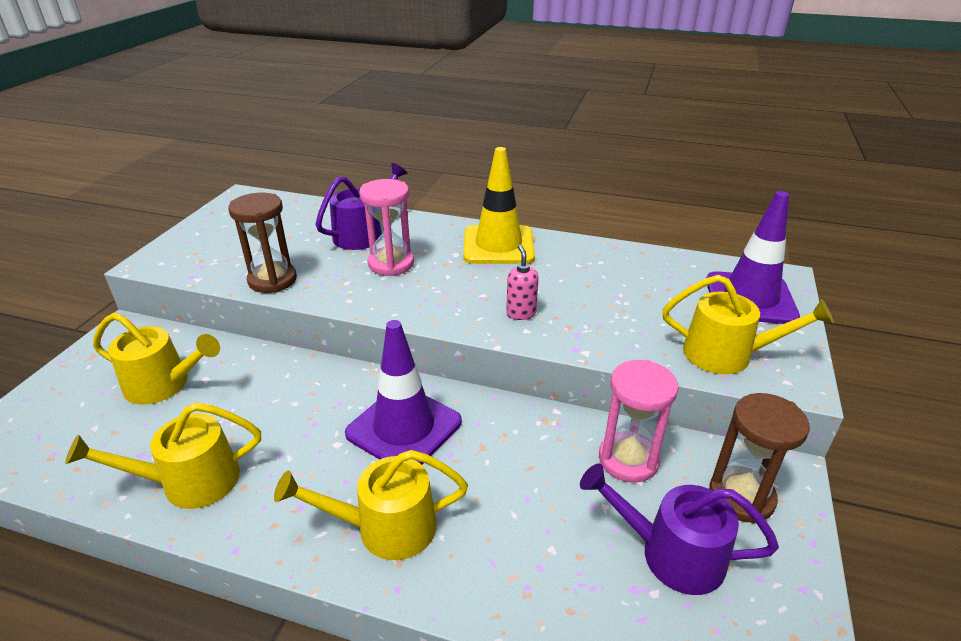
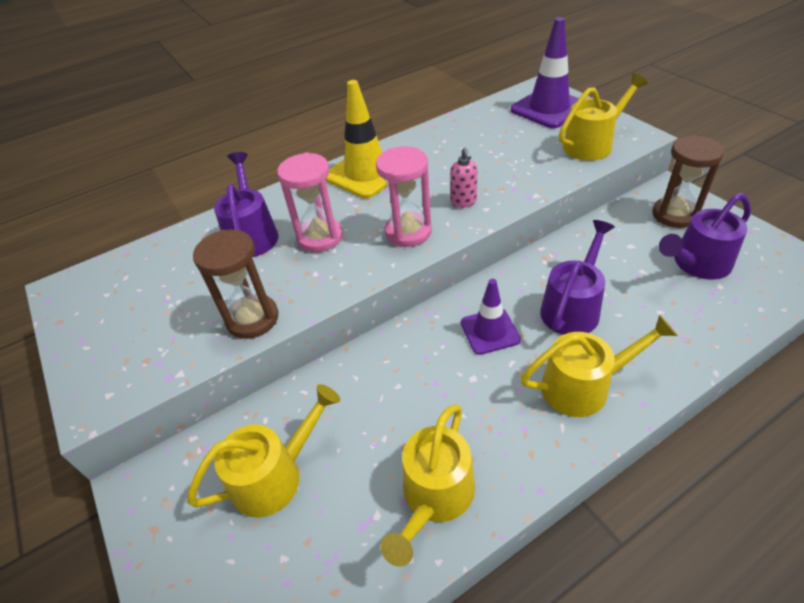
camera: 45 degrees left, 10 degrees up
(385, 528) = (583, 386): yellow watering can -> yellow watering can turned 135 degrees counterclockwise
(404, 428) = (489, 331): purple traffic cone -> purple traffic cone, size x0.61
(490, 472) = (572, 307): none -> purple watering can
(521, 313) = (464, 202): pink soap dispenser -> pink soap dispenser turned 135 degrees counterclockwise
(628, 459) = (612, 241): pink hourglass -> pink hourglass (408, 232)

